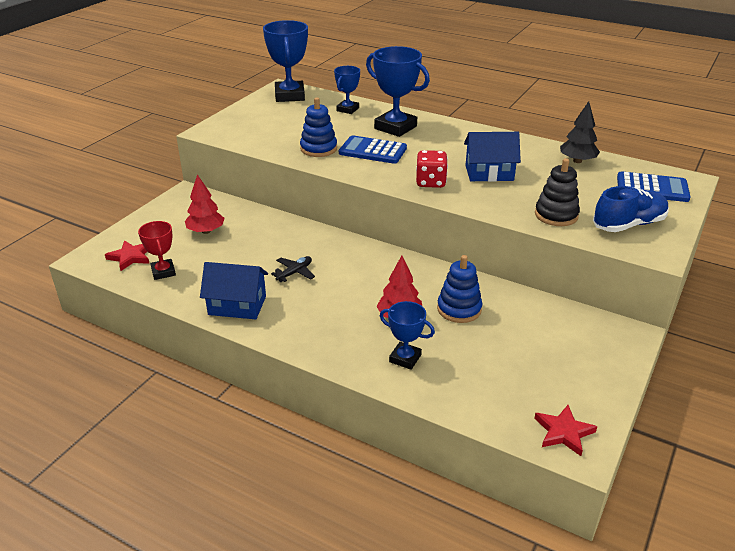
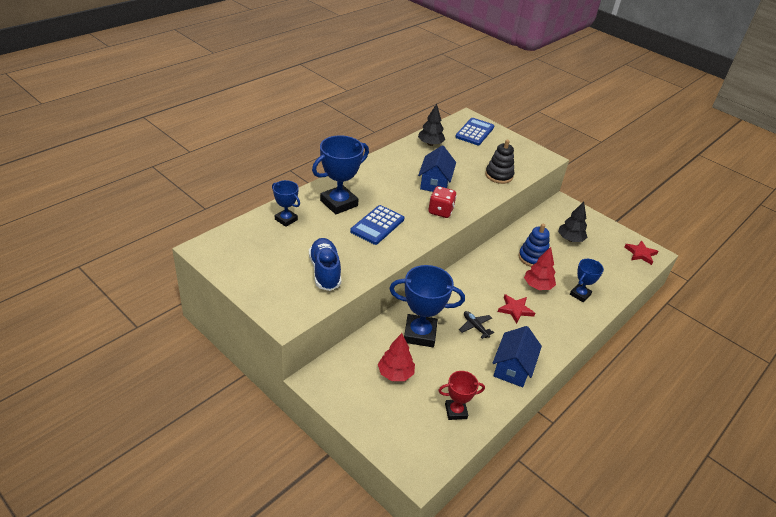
camera: 80 degrees left, 5 degrees up
(130, 257) = (425, 435): red star -> red star (515, 310)
(290, 96) = (229, 248): blue trophy -> blue trophy (420, 334)
(318, 149) = (360, 253): blue stacking toy -> none
(535, 344) = (570, 239): none -> black tree
(628, 224) = (515, 155): blue shoe -> blue shoe (325, 271)

